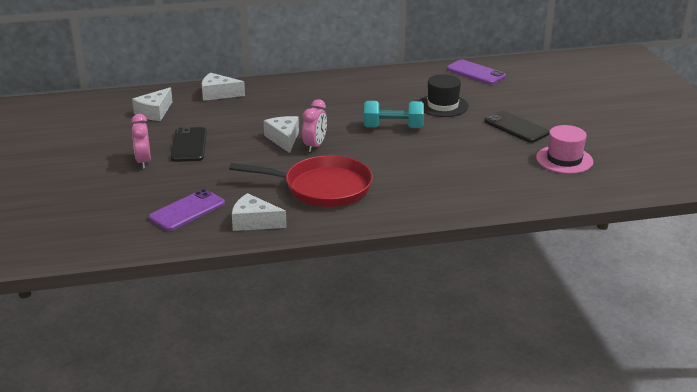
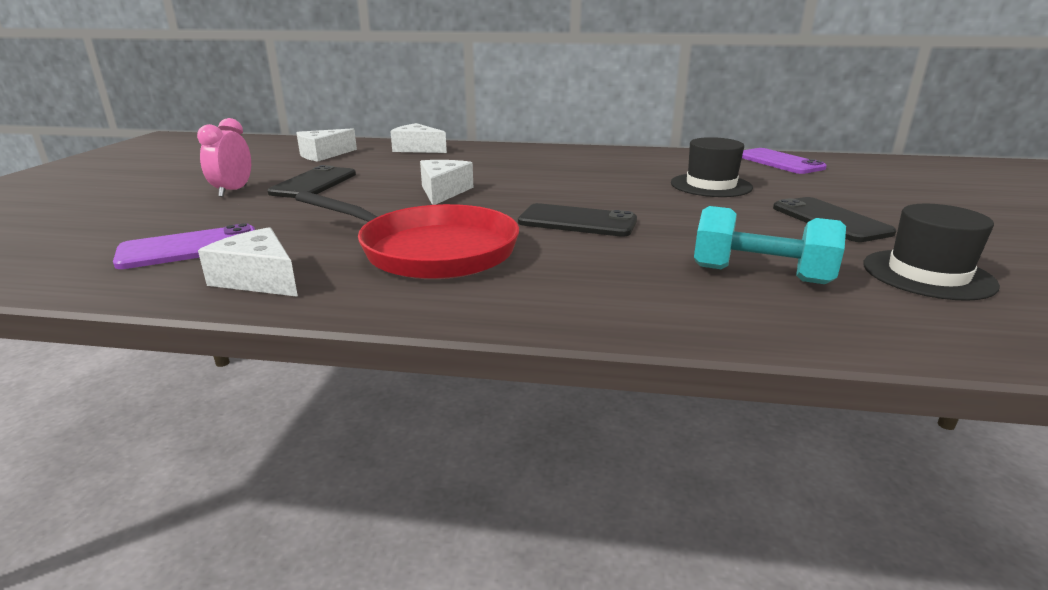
camera: 20 degrees right, 5 degrees down
(315, 146) = (478, 203): pink clock -> none
(384, 152) = (577, 221): none -> black phone
(393, 127) = (616, 198): turquoise dumbbell -> turquoise dumbbell (760, 275)
(564, 160) = (927, 274): pink hat -> black hat

